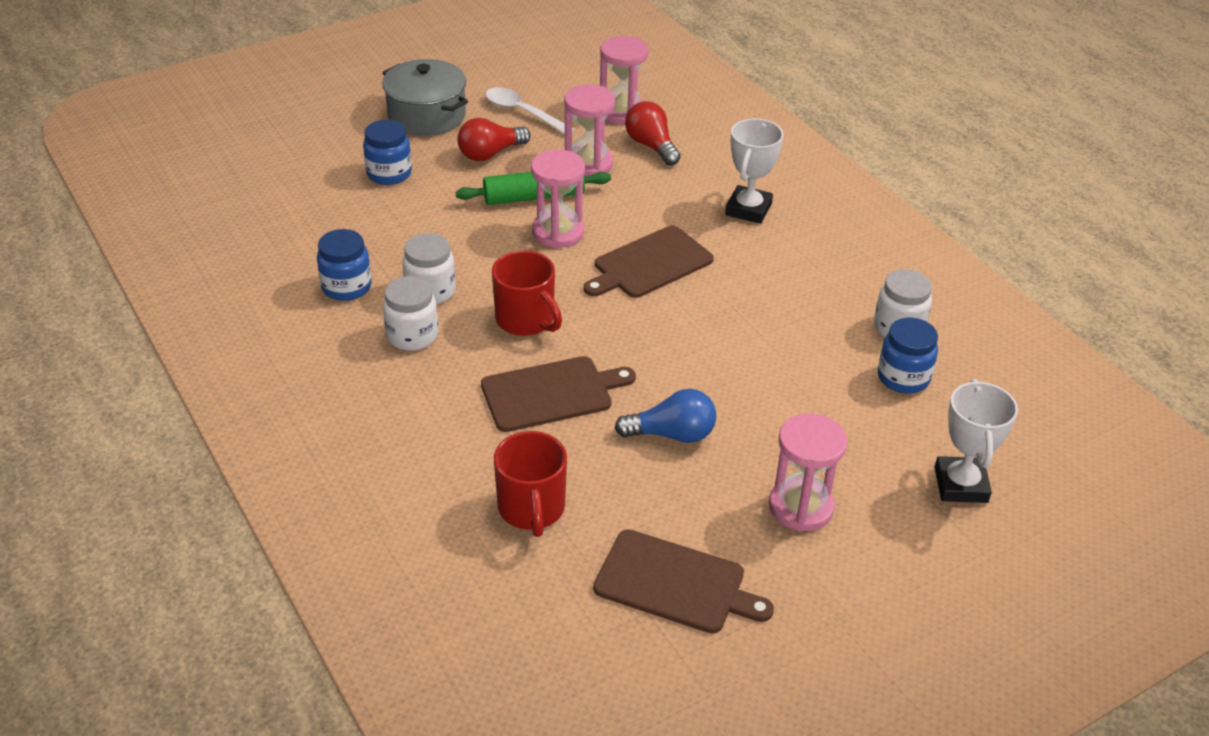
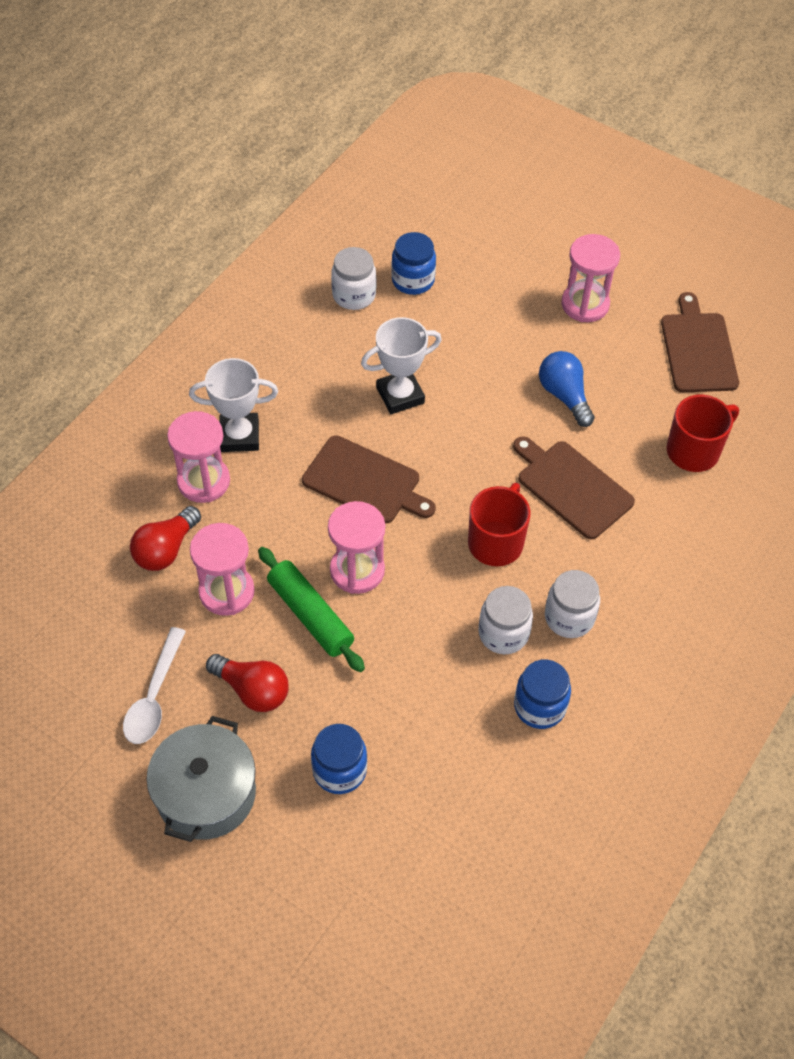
camera: 115 degrees left, 15 degrees up
(622, 112) = (110, 600): pink hourglass -> pink hourglass (203, 481)
(960, 485) = (506, 229): white trophy -> white trophy (400, 395)

